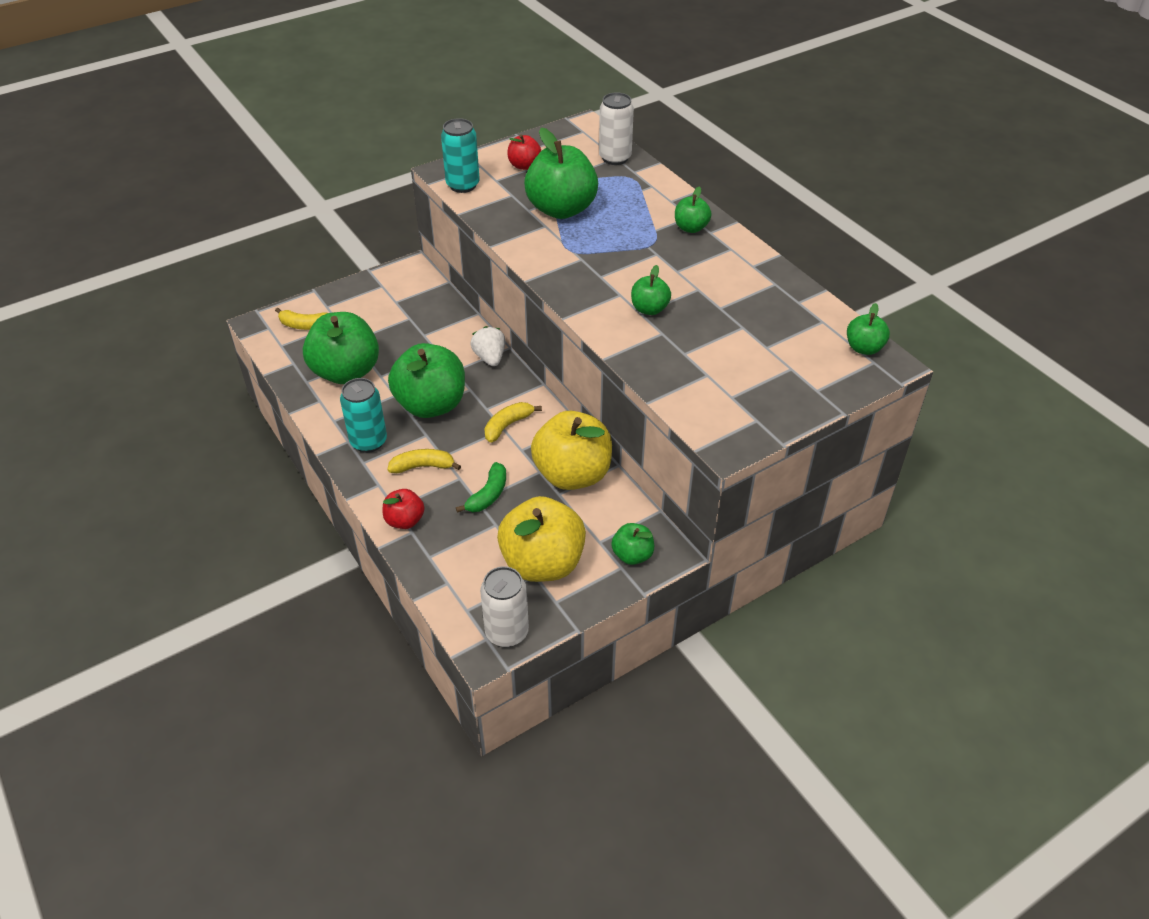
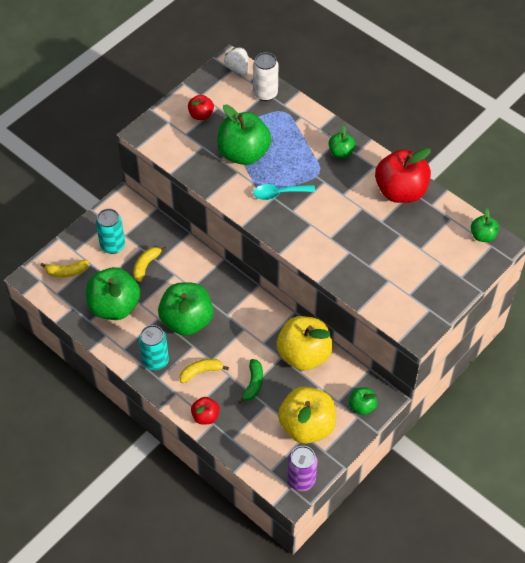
camera: 15 degrees left, 10 degrees up
(463, 185) = (163, 144): turquoise can -> turquoise can (113, 245)
(490, 358) = (213, 271): white strawberry -> white strawberry (237, 68)
(507, 425) = (246, 325): yellow banana -> yellow banana (146, 265)
(507, 632) = (301, 480): white can -> purple can
(590, 256) = (279, 193): none -> turquoise spoon
(649, 309) = (334, 233): green apple -> none
(759, 280) = (400, 191): none -> red apple

